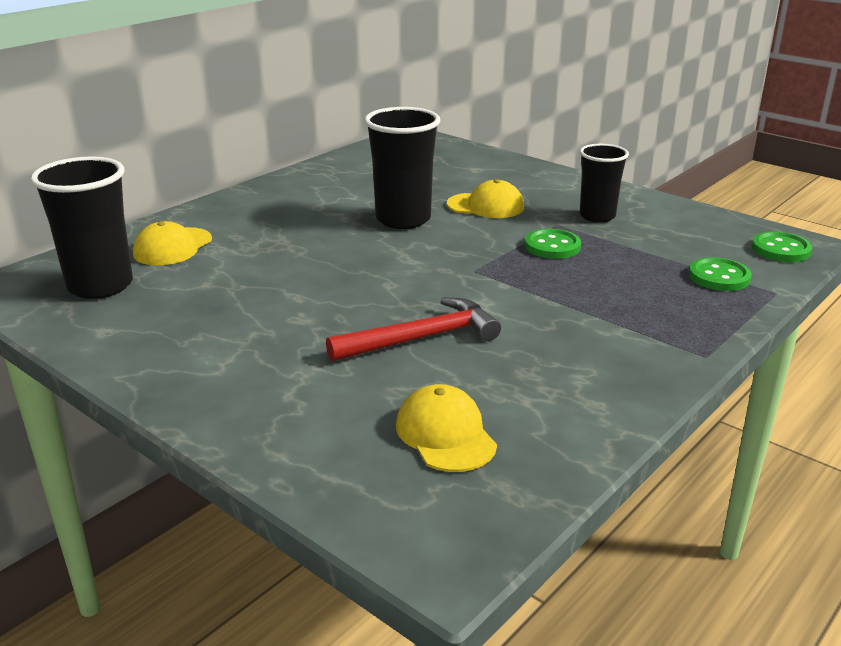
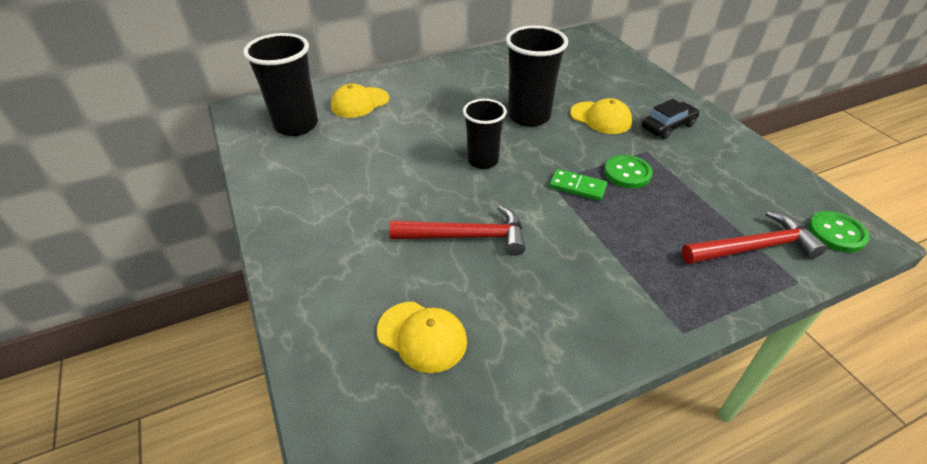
camera: 25 degrees right, 15 degrees up
(445, 434) = (422, 336): yellow cap -> yellow cap turned 120 degrees clockwise
(509, 269) = (577, 187): none -> green domino
(562, 200) = (668, 126): none -> black car
(597, 216) = (686, 151): black cup -> black cup (483, 160)
(719, 277) = (753, 247): green button -> red hammer

